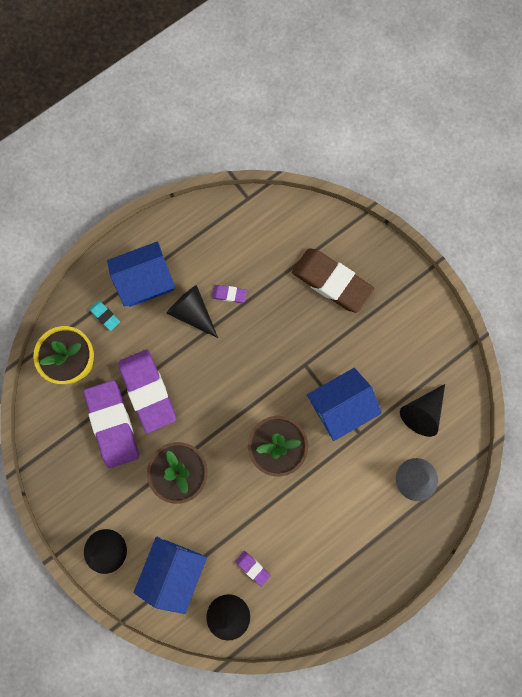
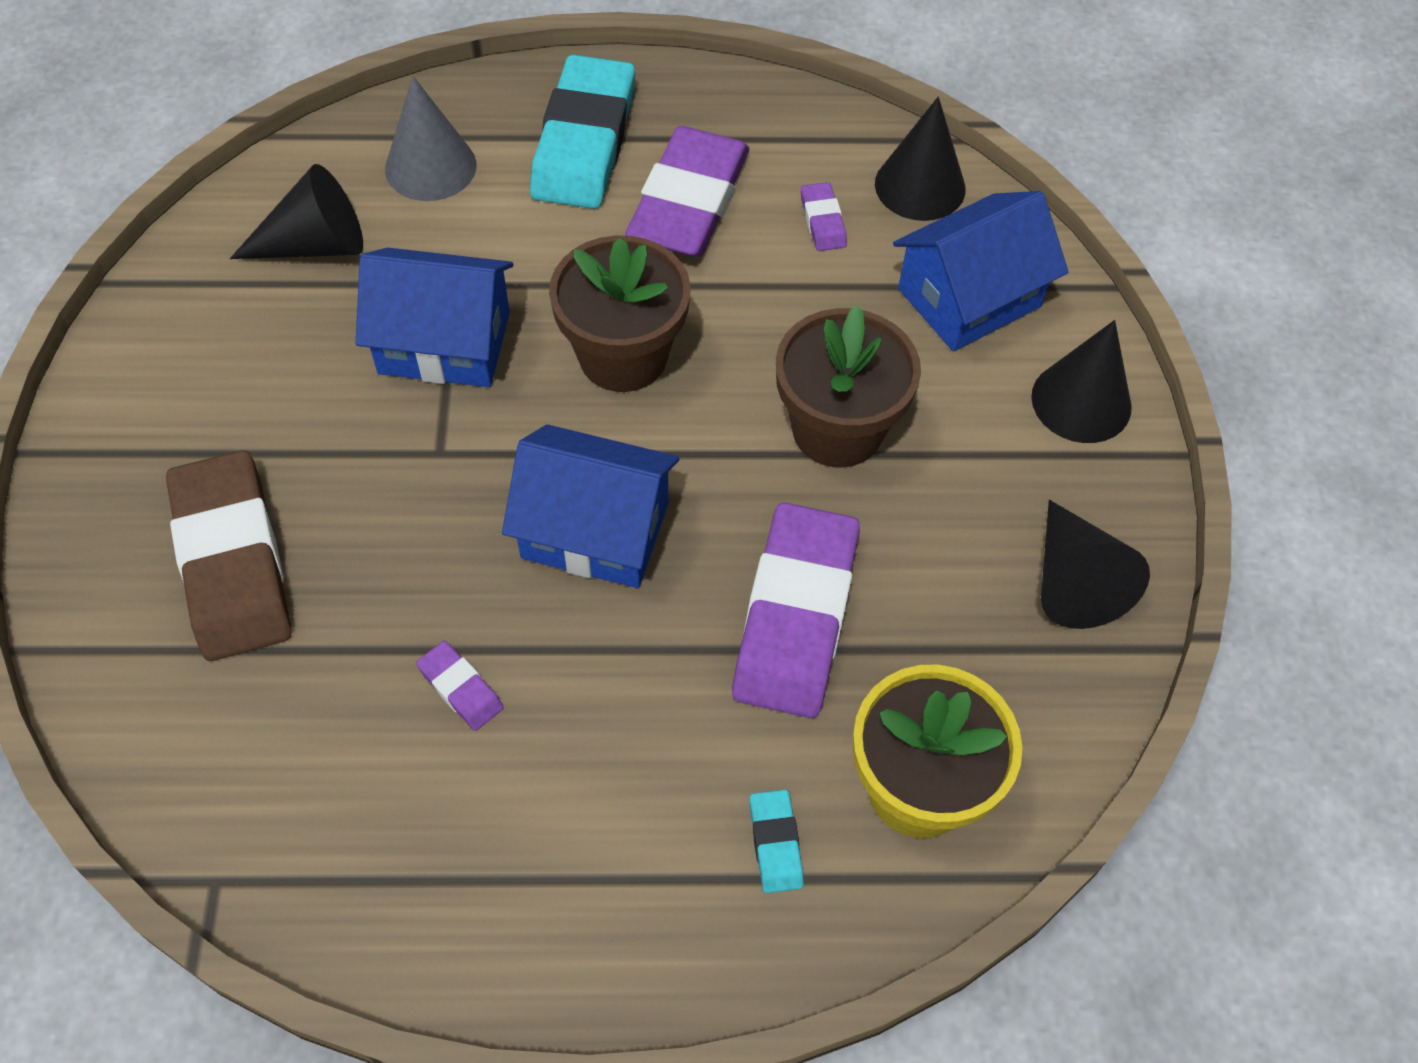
camera: 145 degrees left, 20 degrees down
(112, 424) = (918, 603): purple eraser -> purple eraser (689, 201)
(145, 281) = (620, 858): blue house -> blue house (595, 530)
(192, 313) = (572, 707): black cone -> black cone (1073, 580)
(372, 537) = (584, 141): none -> turquoise eraser

